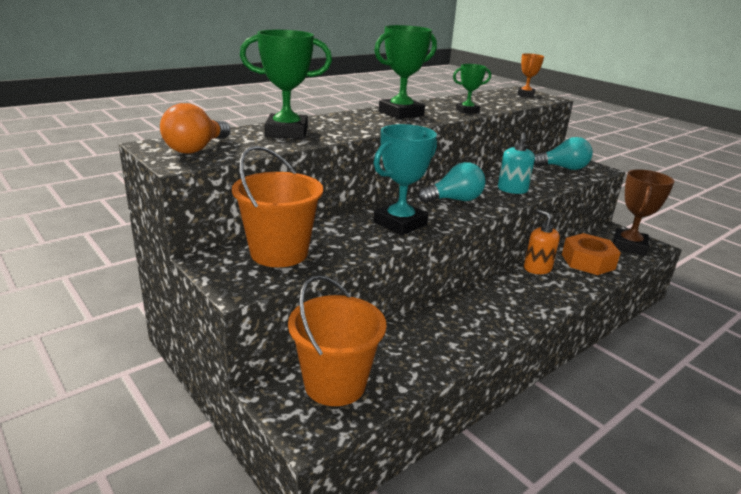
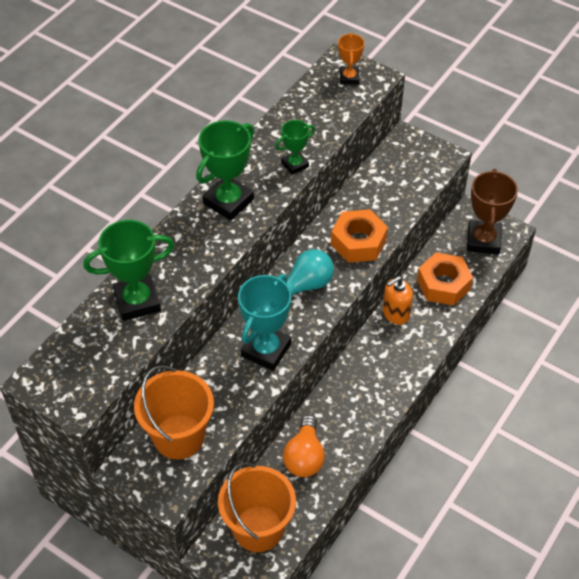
camera: 15 degrees left, 25 degrees up
(196, 149) = (77, 373): orange light bulb -> orange light bulb (304, 457)
(512, 190) = (358, 242): turquoise soap dispenser -> orange nut
(537, 268) = (395, 313): orange soap dispenser -> orange soap dispenser turned 75 degrees counterclockwise
(563, 168) = (405, 169): turquoise light bulb -> none

